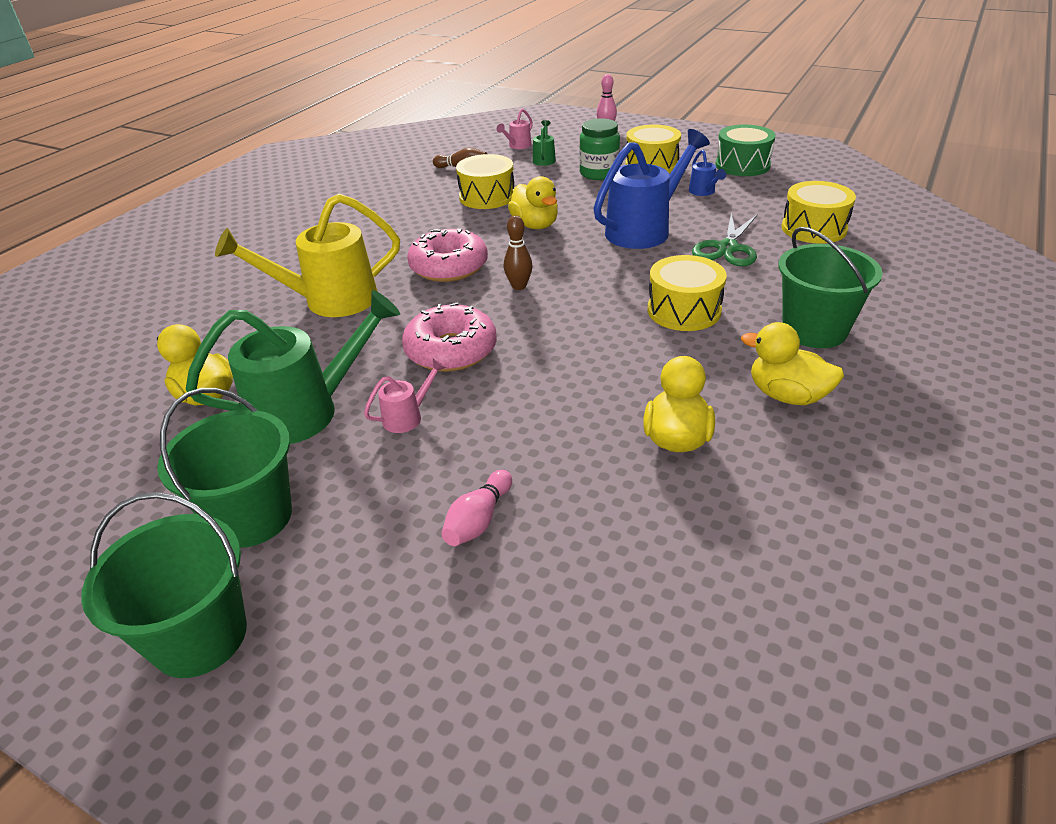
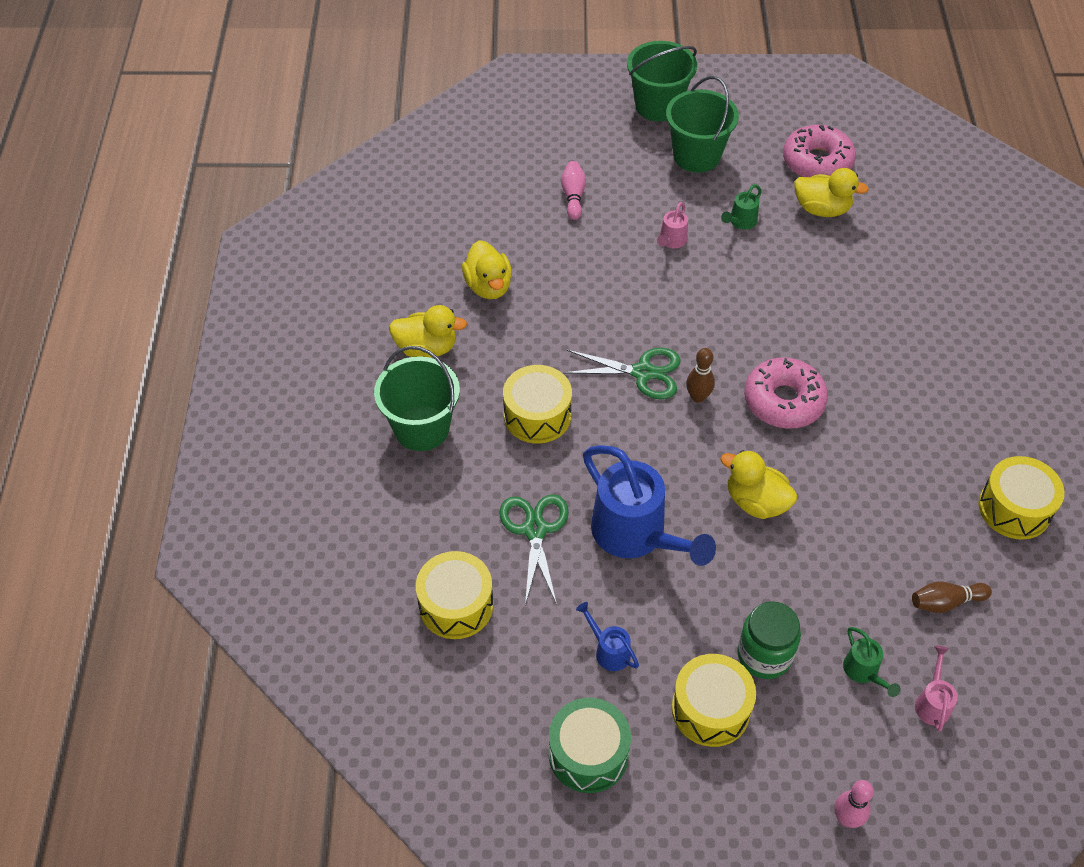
camera: 150 degrees right, 15 degrees up
(306, 412) = (740, 222): green watering can -> green watering can, size x0.45
(330, 300) = (842, 321): yellow watering can -> none
(451, 350) = (693, 305): pink donut -> pink donut (817, 162)
(487, 196) = (856, 543): yellow drum -> yellow drum (1014, 508)
(554, 314) = (643, 372): none -> green scissors
(644, 230) = (636, 535): blue watering can -> blue watering can turned 60 degrees counterclockwise

